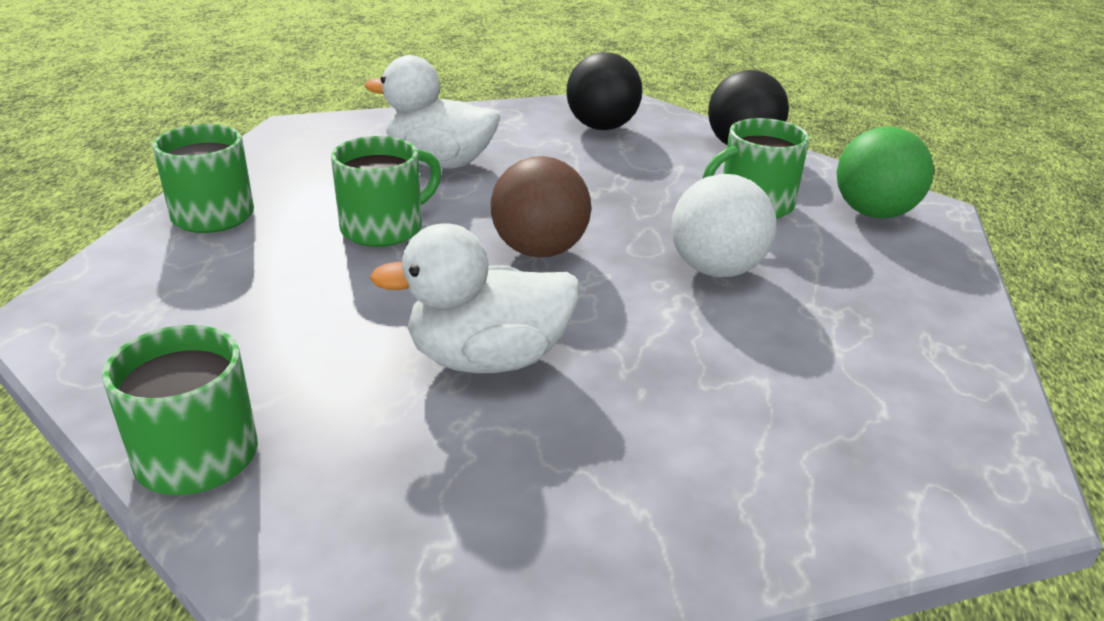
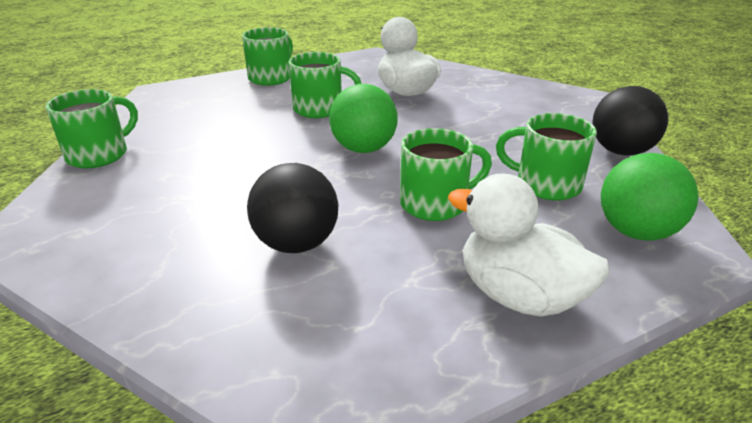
camera: 50 degrees right, 0 degrees up
(488, 359) = (240, 179): white duck -> white duck (519, 295)
(539, 250) = (363, 149): brown ball -> green ball
(601, 127) = (540, 106): black ball -> black ball (296, 244)
(716, 269) = (435, 203): white ball -> green mug

